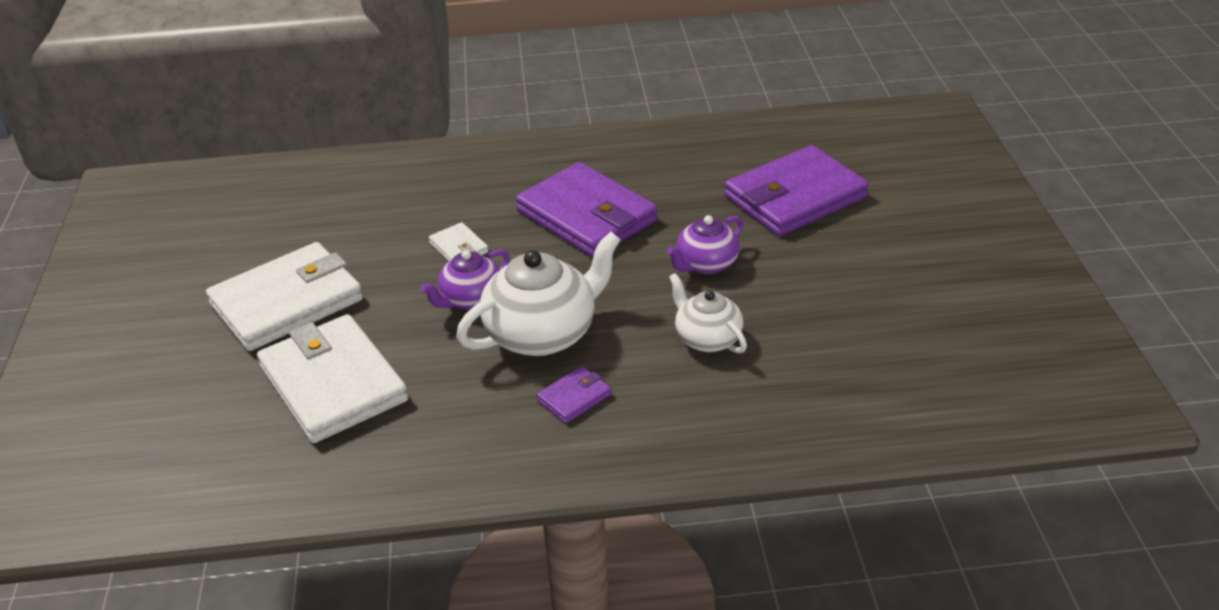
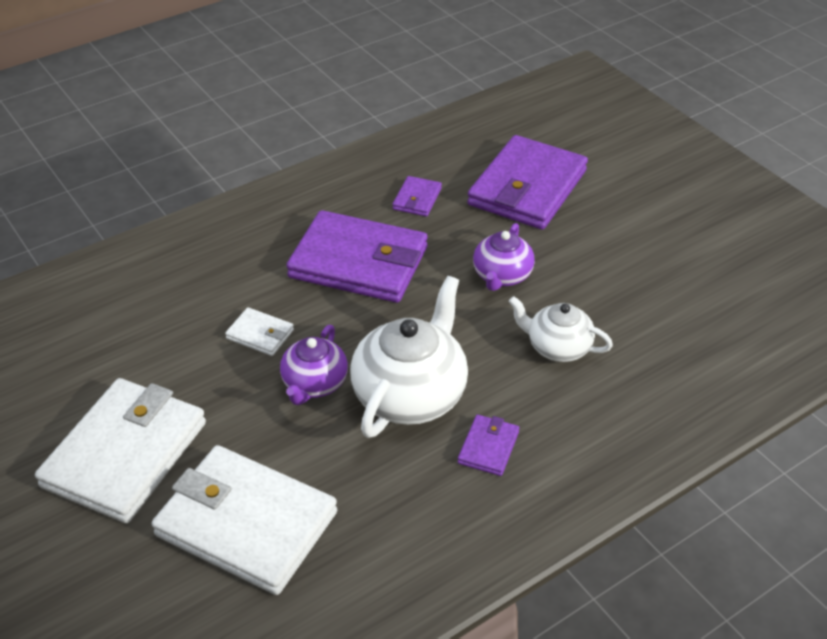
camera: 30 degrees left, 5 degrees up
(682, 179) = (417, 199): none -> purple wallet

